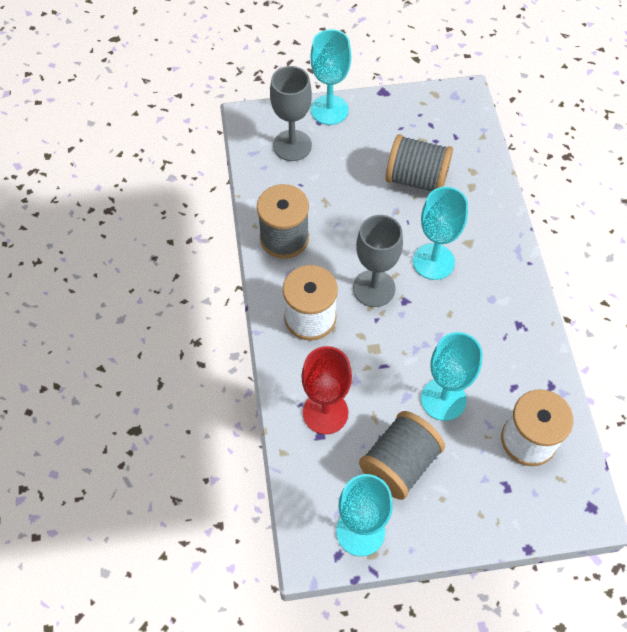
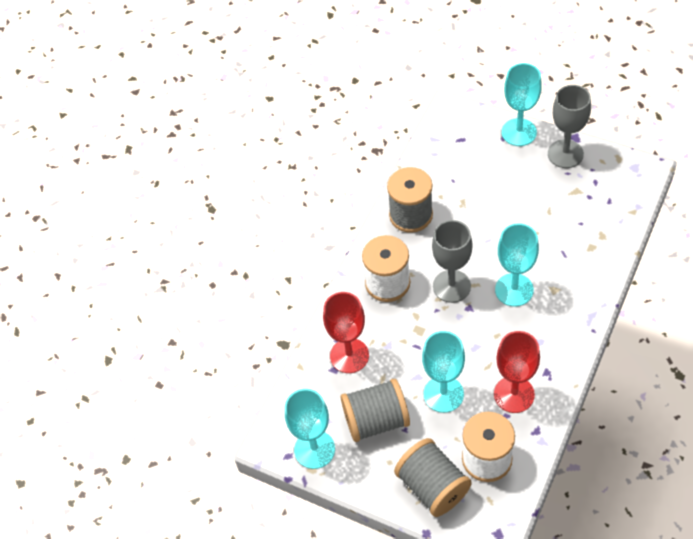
camera: 40 degrees right, 5 degrees down
(292, 145) = (468, 147): grey goblet -> grey goblet (565, 154)
(416, 179) = (549, 219): grey spool -> grey spool (433, 487)
(506, 362) = (514, 394): none -> red goblet

